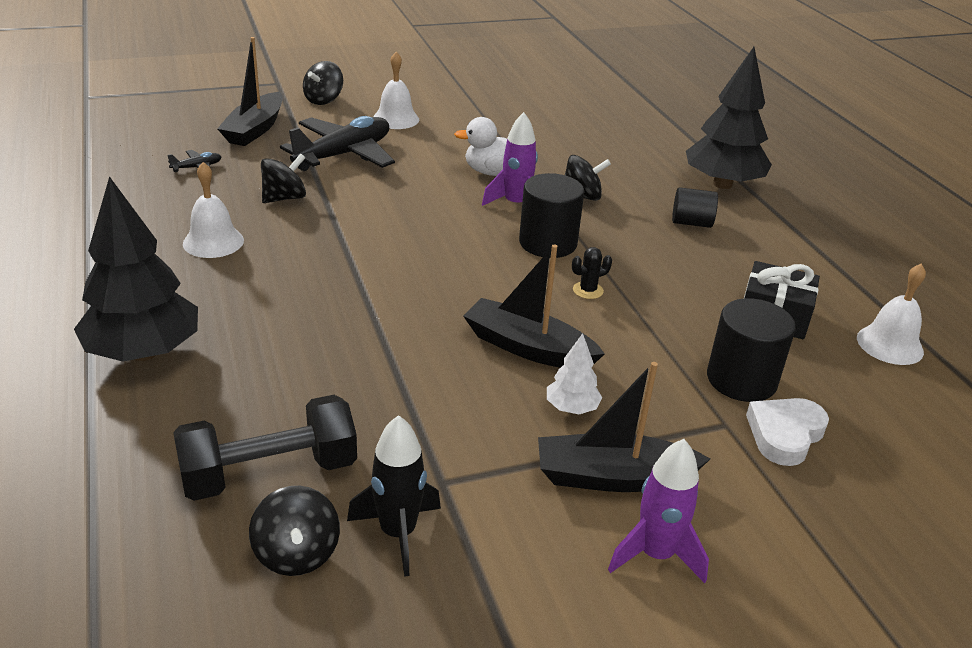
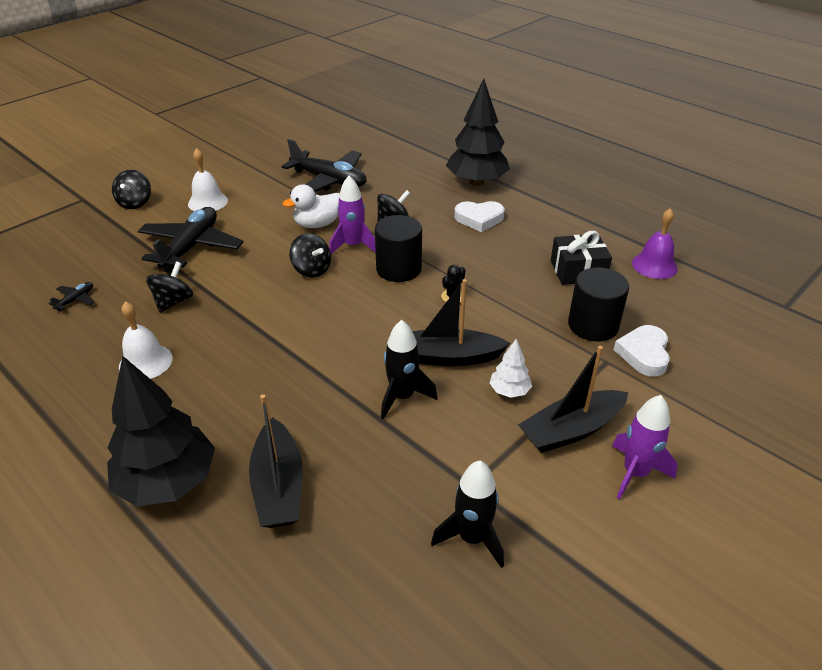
camera: 25 degrees left, 5 degrees up
(255, 129) = (98, 248): black boat -> black boat (278, 486)
(269, 473) = (348, 536): black dumbbell -> none
(296, 554) = (417, 589): black spinning top -> black spinning top (311, 270)
(442, 367) = (402, 397): none -> black rocket
(544, 134) = (329, 180): none -> black plane
(691, 223) = (479, 219): black cylinder -> white heart
(890, 344) = (654, 265): white bell -> purple bell

